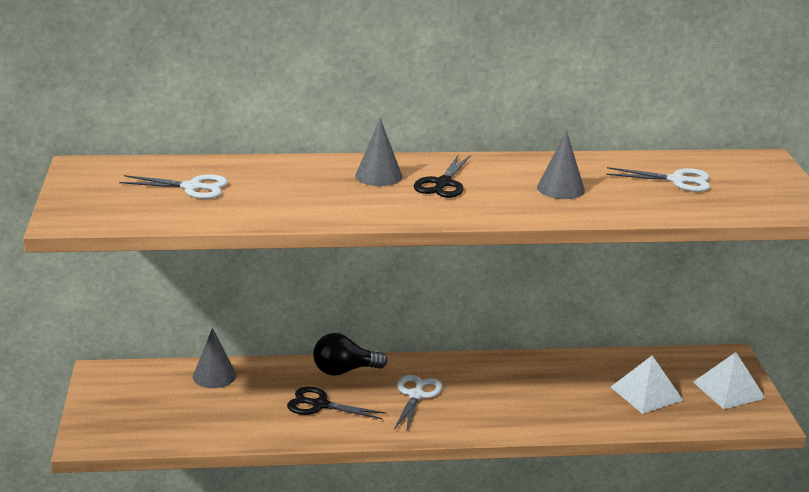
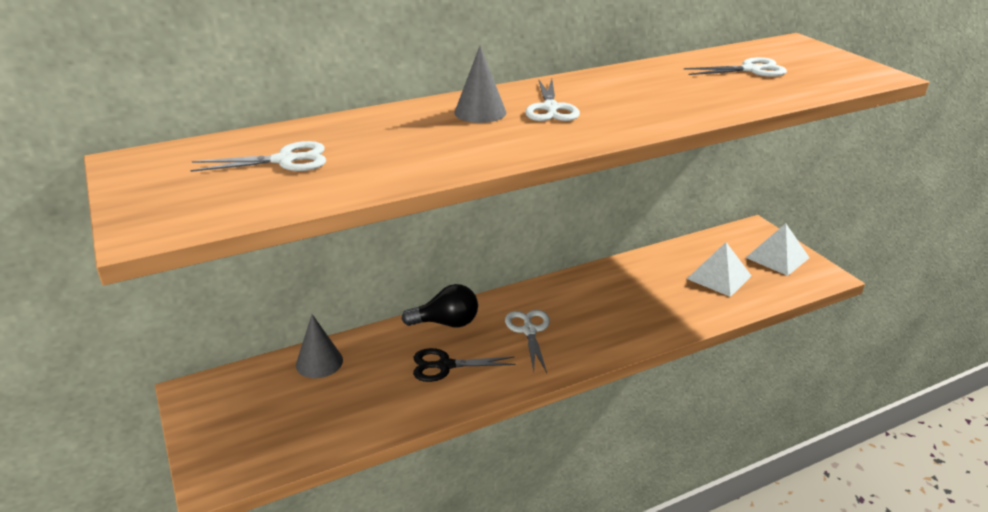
camera: 20 degrees left, 5 degrees up
(344, 371) = (446, 323): black light bulb -> black light bulb turned 150 degrees counterclockwise
(443, 183) = (550, 108): black scissors -> white scissors
(560, 188) = (663, 94): grey cone -> none

